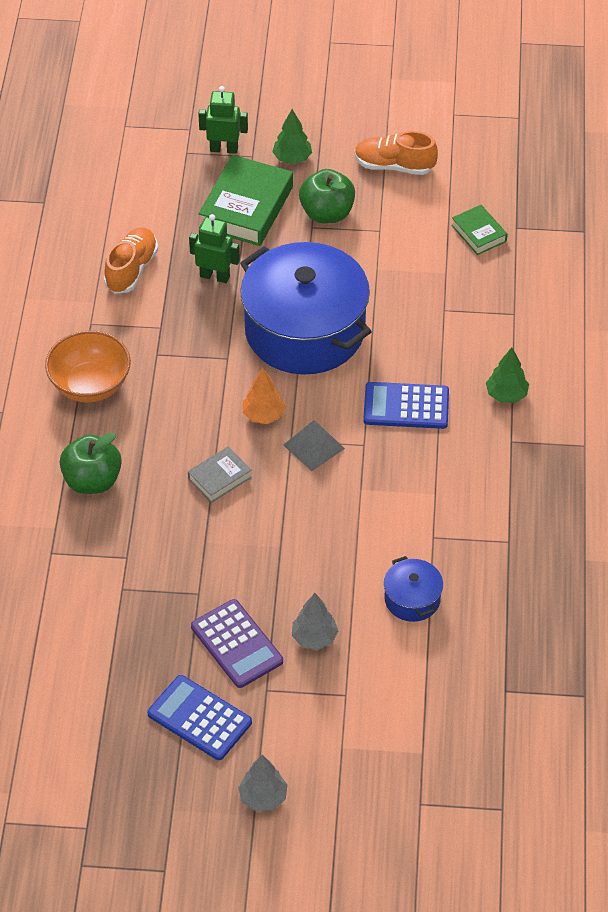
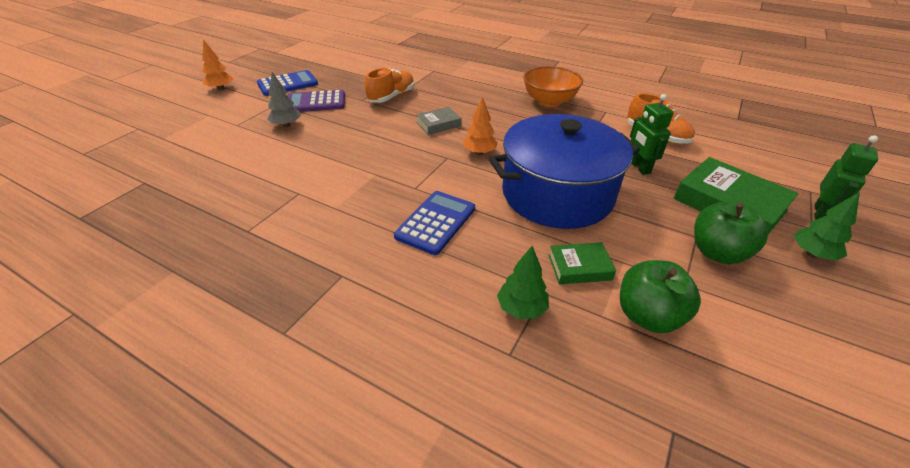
camera: 115 degrees right, 10 degrees down
(92, 481) = (472, 88): green apple -> green apple (648, 316)
(215, 276) = (639, 167): green robot -> green robot turned 120 degrees clockwise
(220, 478) = (438, 124): grey book -> grey book turned 75 degrees clockwise
(263, 797) = (221, 89): grey tree -> orange tree
(313, 446) = (433, 165): grey pyramid -> none
(394, 166) = (810, 337): orange shoe -> orange shoe (392, 97)
(412, 599) = (263, 167): blue pot -> none
(478, 233) = (667, 378): green book -> green book (579, 267)
(506, 395) = (398, 295): green tree -> green tree (521, 308)

